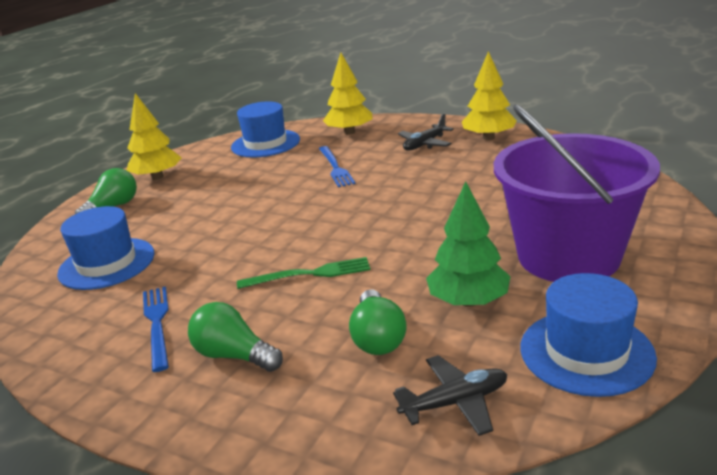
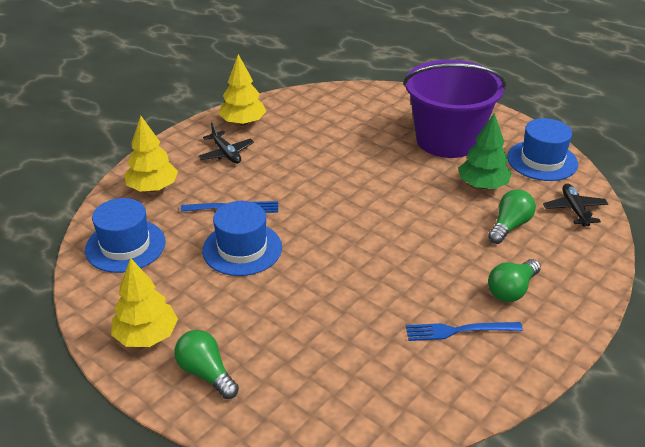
camera: 80 degrees left, 10 degrees up
(107, 263) = (340, 369): blue hat -> blue hat (242, 249)
(309, 274) = (420, 245): green fork -> none
(377, 337) = (509, 226): green light bulb -> green light bulb turned 60 degrees counterclockwise

